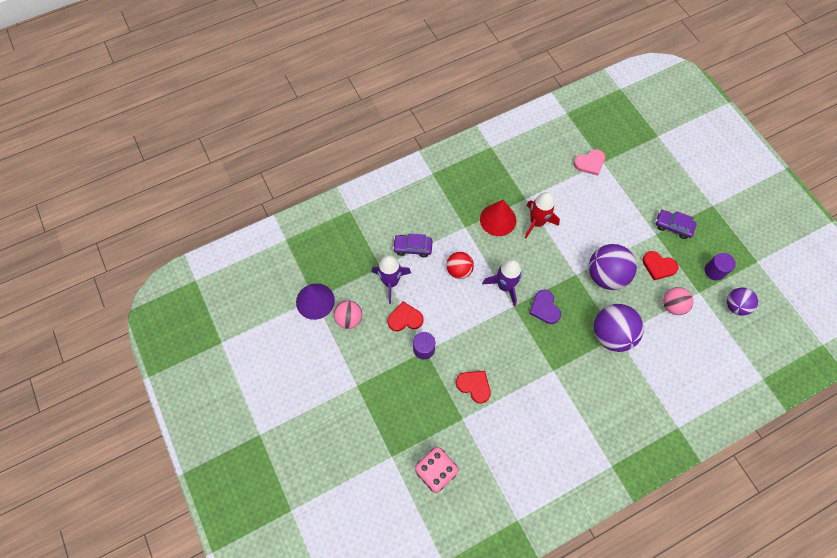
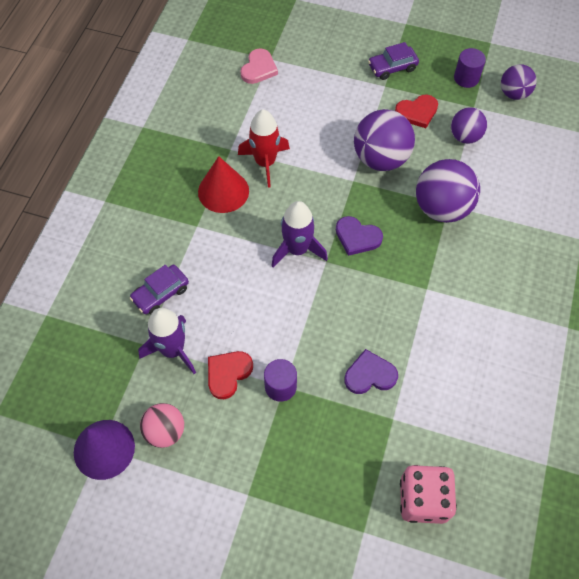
camera: 45 degrees left, 5 degrees down
(459, 270) = (235, 274): red ball -> none
(474, 386) = (370, 375): red heart -> purple heart
(672, 305) = (465, 137): pink ball -> purple ball

